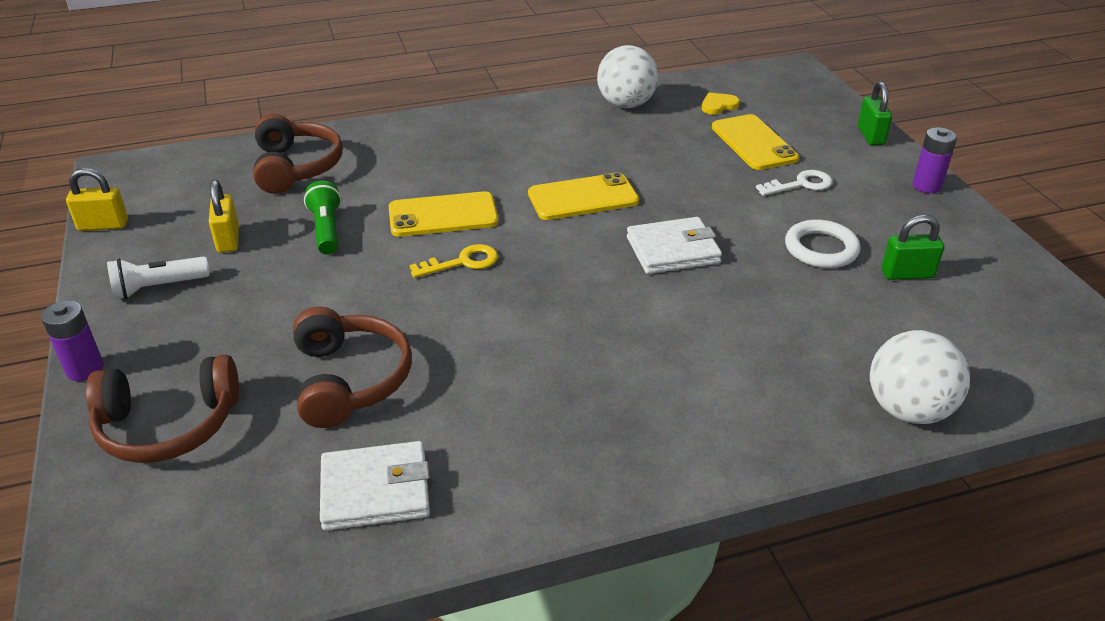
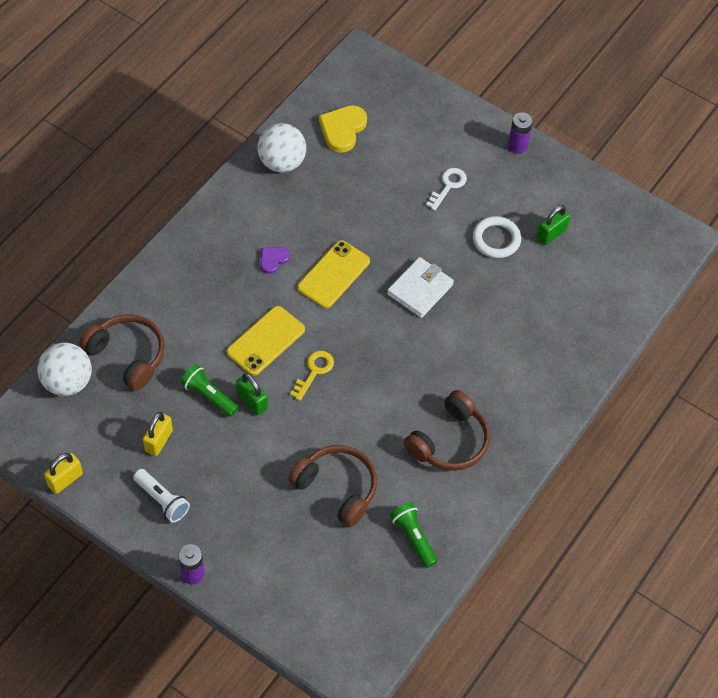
camera: 40 degrees left, 20 degrees up
(158, 287) = (162, 500): white flashlight -> white flashlight turned 75 degrees counterclockwise
(168, 425) = (278, 573): brown headphones -> brown headphones (450, 441)
(228, 239) = (159, 441): yellow padlock -> yellow padlock turned 75 degrees clockwise
(375, 490) = (413, 538): white wallet -> green flashlight
(531, 162) = (273, 260): none -> purple heart
(718, 106) = (342, 129): yellow heart -> yellow heart, size x1.74
(753, 143) = (393, 159): yellow phone -> none
(870, 136) = (457, 110): green padlock -> green padlock (252, 401)
(908, 410) = (606, 335): white ball -> white ball (68, 382)

